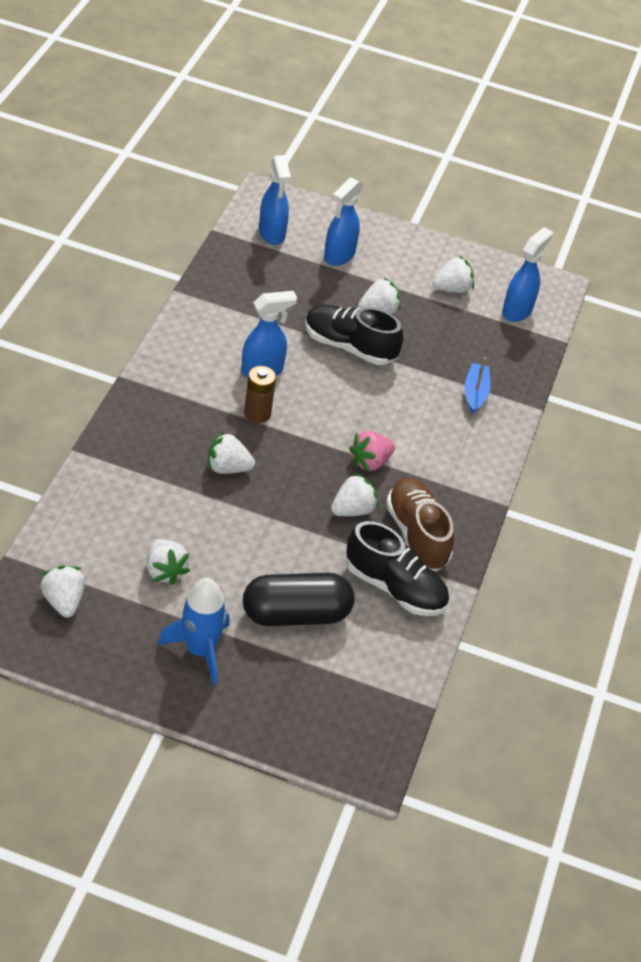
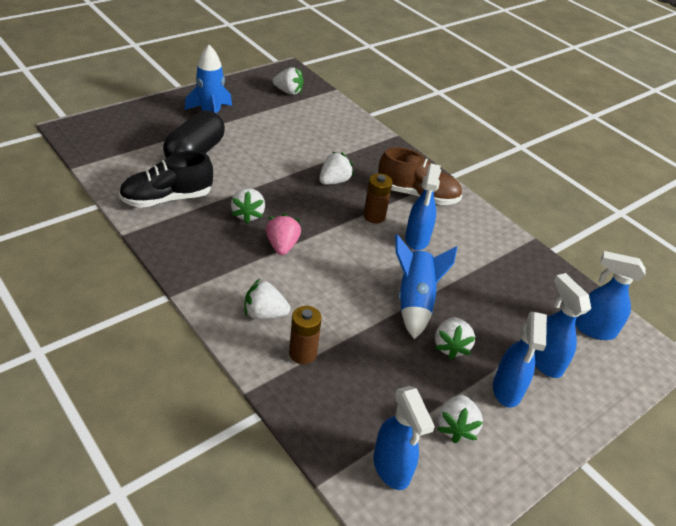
camera: 125 degrees right, 5 degrees down
(165, 571) = (276, 126): white strawberry -> white strawberry (264, 314)
(349, 346) = (415, 301): black shoe -> blue rocket
(390, 270) = (507, 390): none -> blue spray bottle
(417, 535) = (196, 232): brown shoe -> brown shoe (417, 195)
(475, 393) = (303, 353): blue boat -> brown battery

